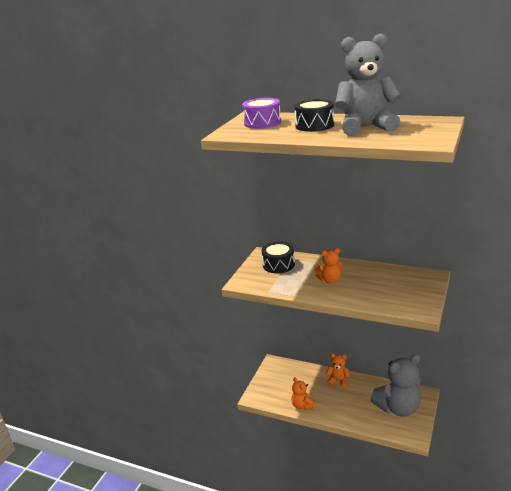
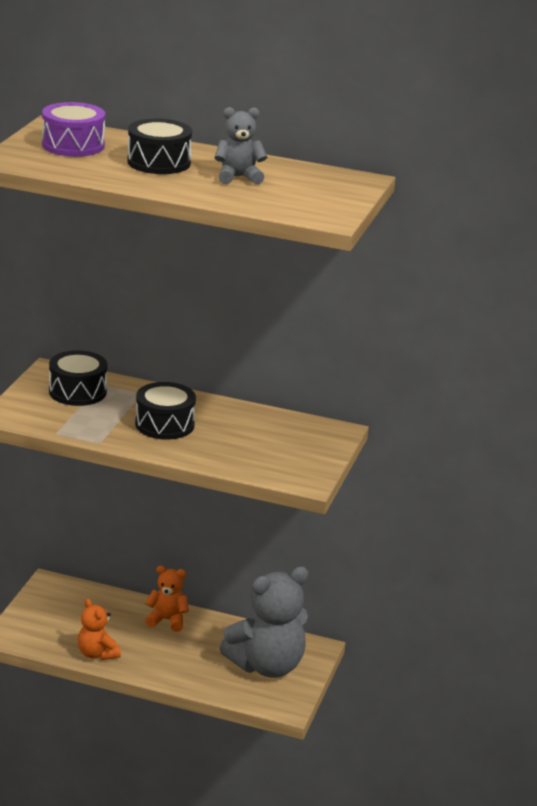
camera: 10 degrees left, 0 degrees up
(330, 280) = (164, 424): orange teddy bear -> black drum
(365, 127) = (238, 177): grey teddy bear -> grey teddy bear, size x0.51

